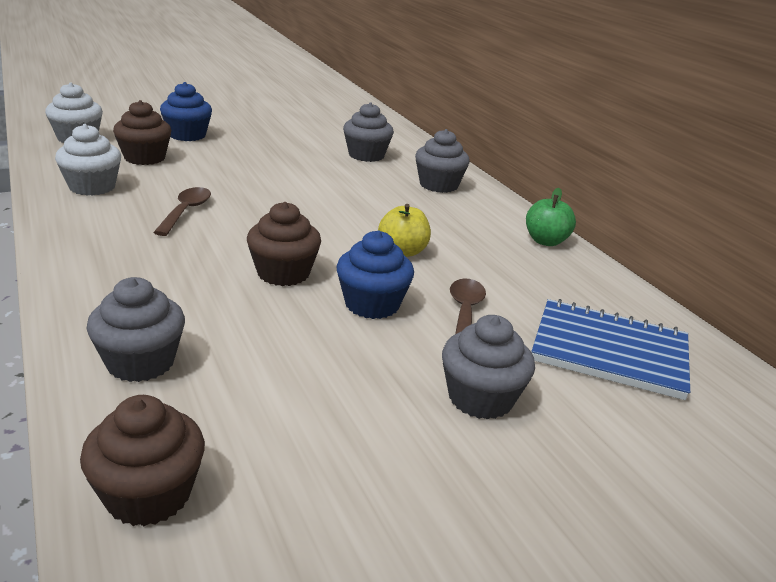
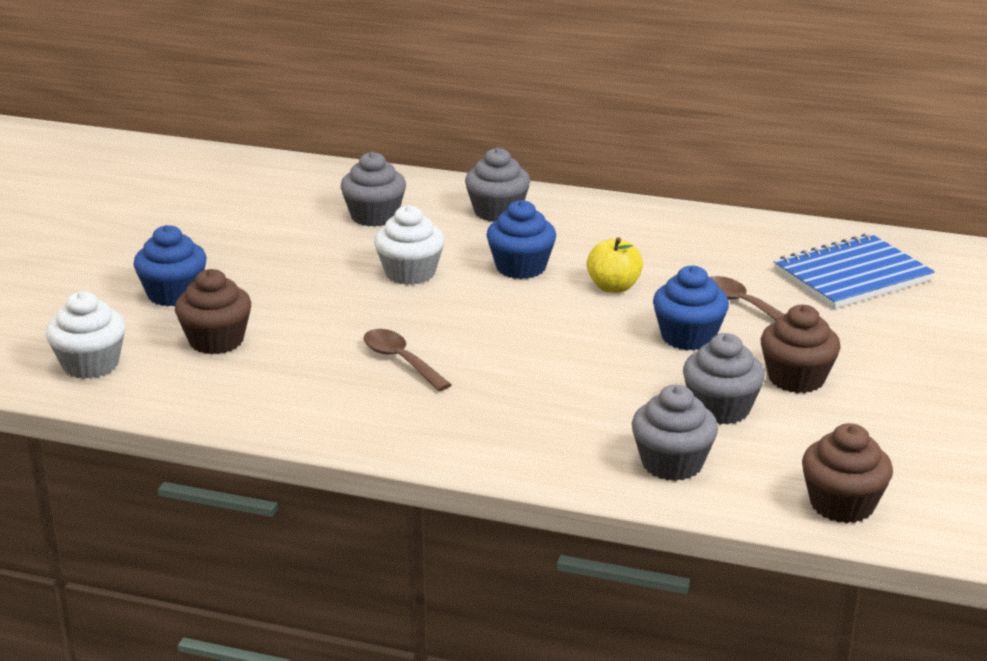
camera: 45 degrees left, 0 degrees up
(92, 187) = (267, 394): white cupcake -> white cupcake (410, 273)
(283, 273) = (591, 355): brown cupcake -> brown cupcake (796, 378)
(376, 213) = (521, 267): none -> blue cupcake
(480, 398) = (856, 348): grey cupcake -> grey cupcake (720, 409)
(545, 241) = (668, 217): green apple -> none

